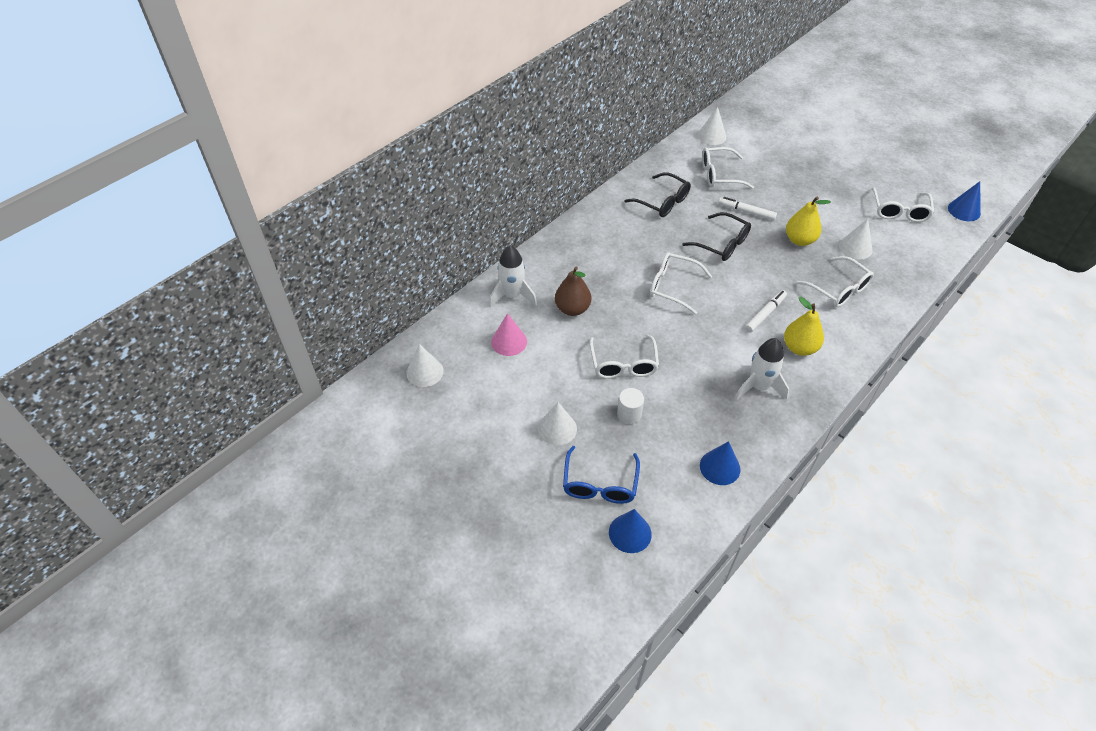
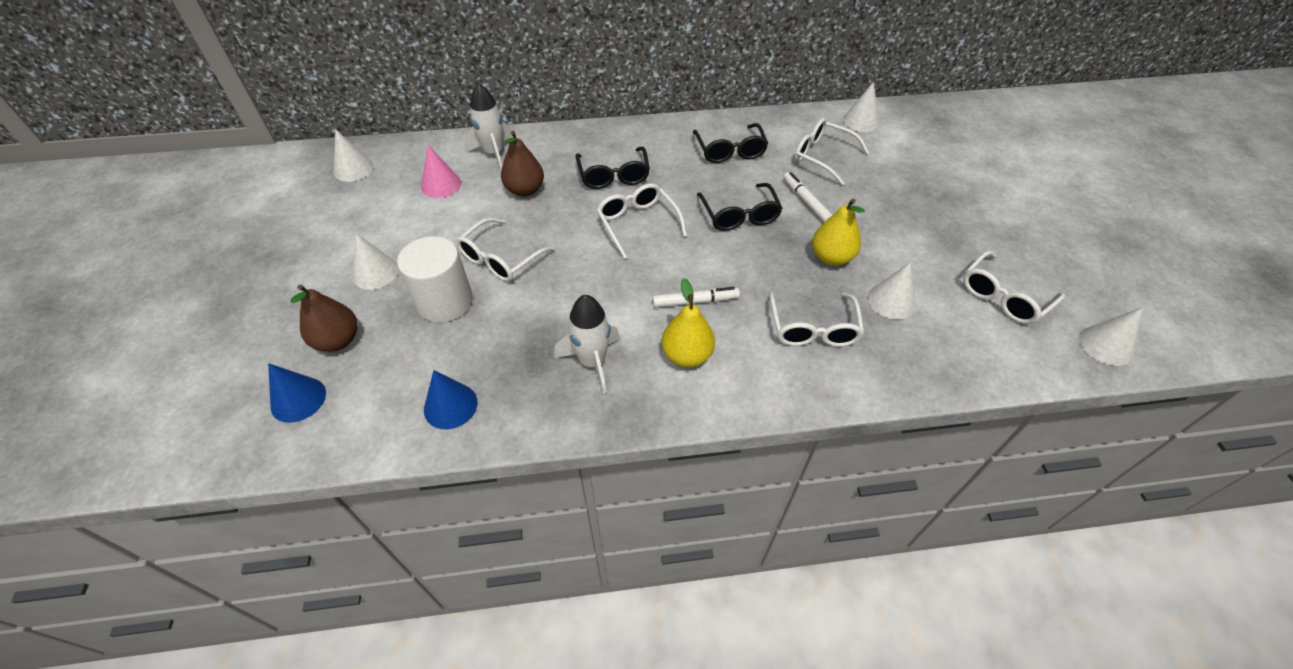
camera: 40 degrees right, 0 degrees up
(600, 484) = (338, 340): blue glasses -> brown pear
(615, 263) = (613, 176): none -> black glasses
(629, 414) = (445, 302): white cylinder -> white cylinder, size x1.87
(964, 210) = (1105, 345): blue cone -> white cone

